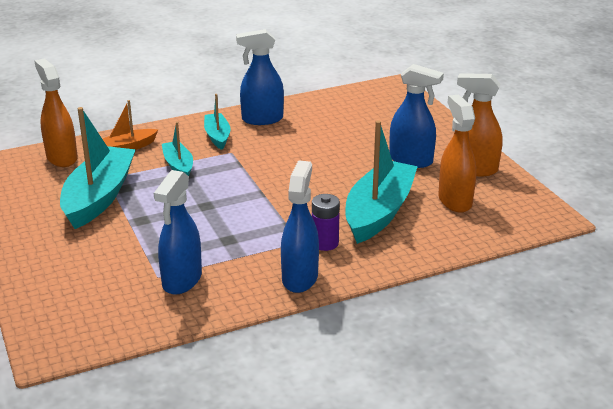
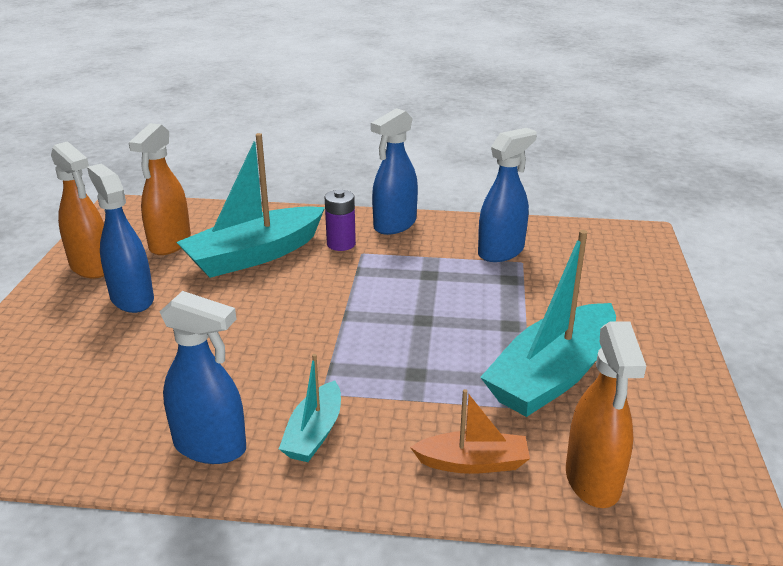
camera: 150 degrees left, 0 degrees up
(178, 166) = (415, 392): turquoise boat -> none

